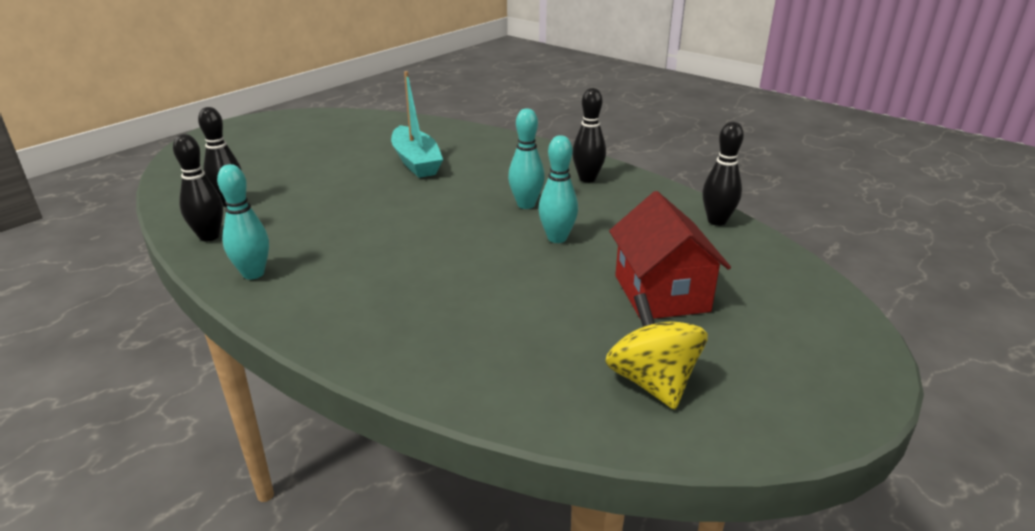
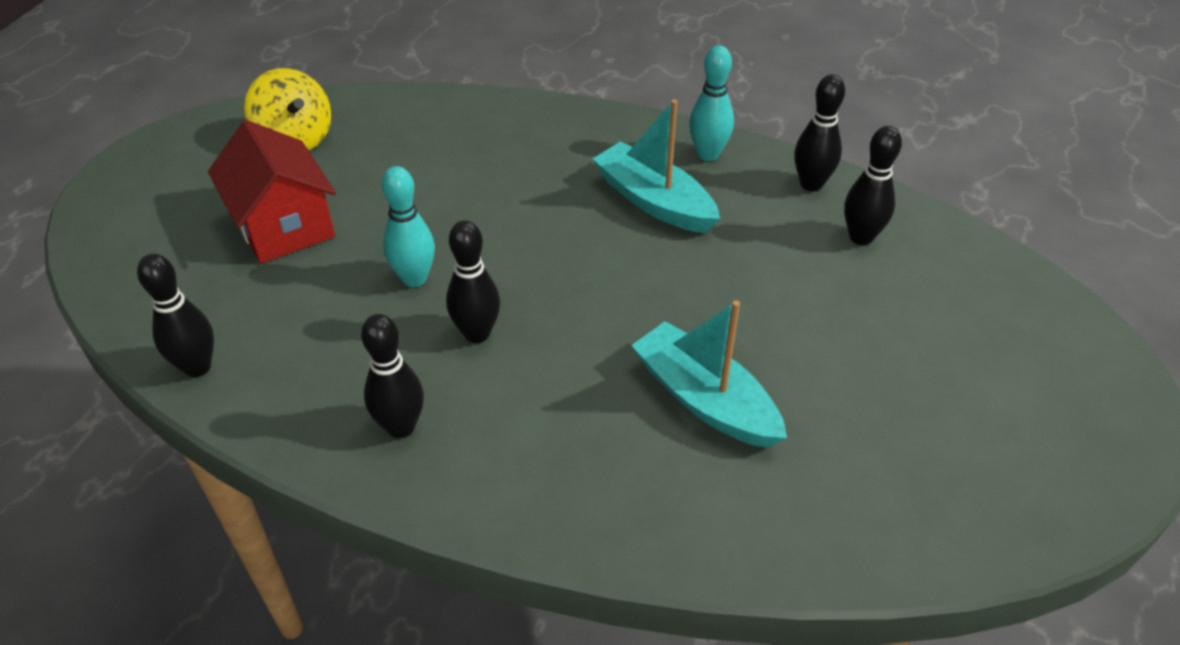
camera: 160 degrees right, 15 degrees up
(339, 249) = (654, 201): none -> turquoise boat
(526, 205) = (477, 333): turquoise bowling pin -> black bowling pin

